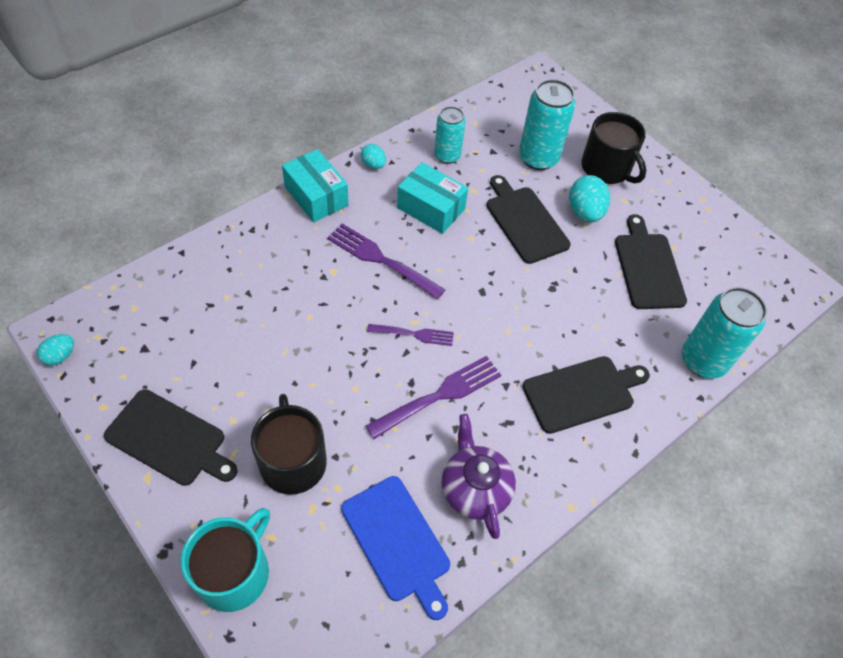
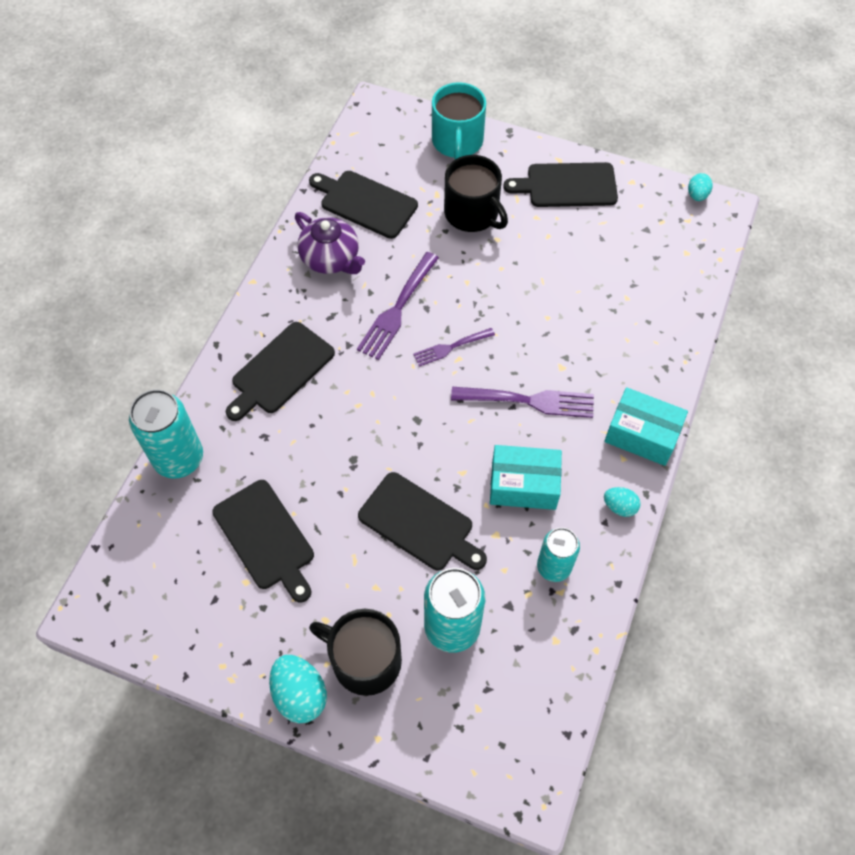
camera: 155 degrees right, 5 degrees up
(398, 542) = (365, 203): blue cutting board -> black cutting board
(585, 212) = (362, 574): turquoise egg -> turquoise egg (300, 694)

